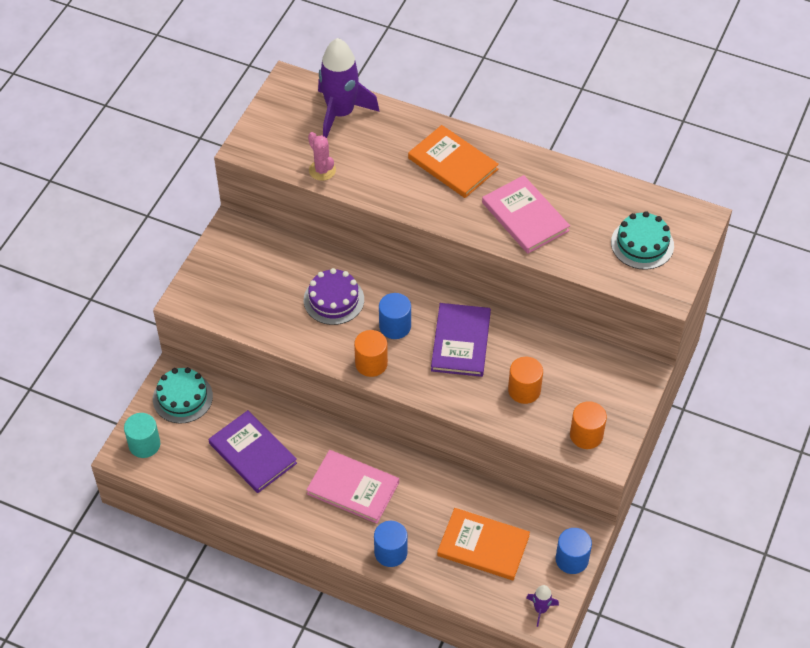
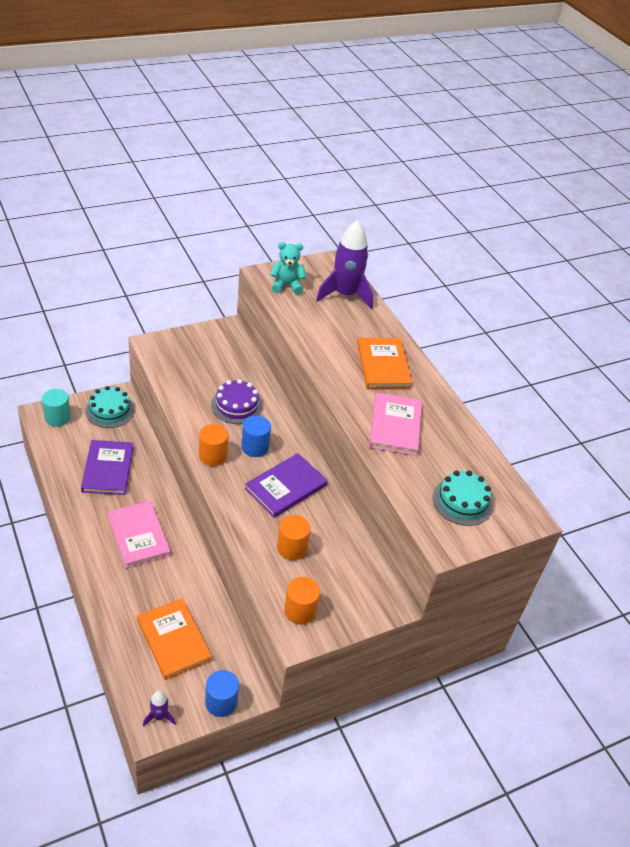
camera: 35 degrees right, 10 degrees down
(280, 144) = (286, 286): none -> turquoise teddy bear
(322, 170) = (294, 314): pink cactus -> none
(390, 552) = (112, 592): blue cylinder -> none

